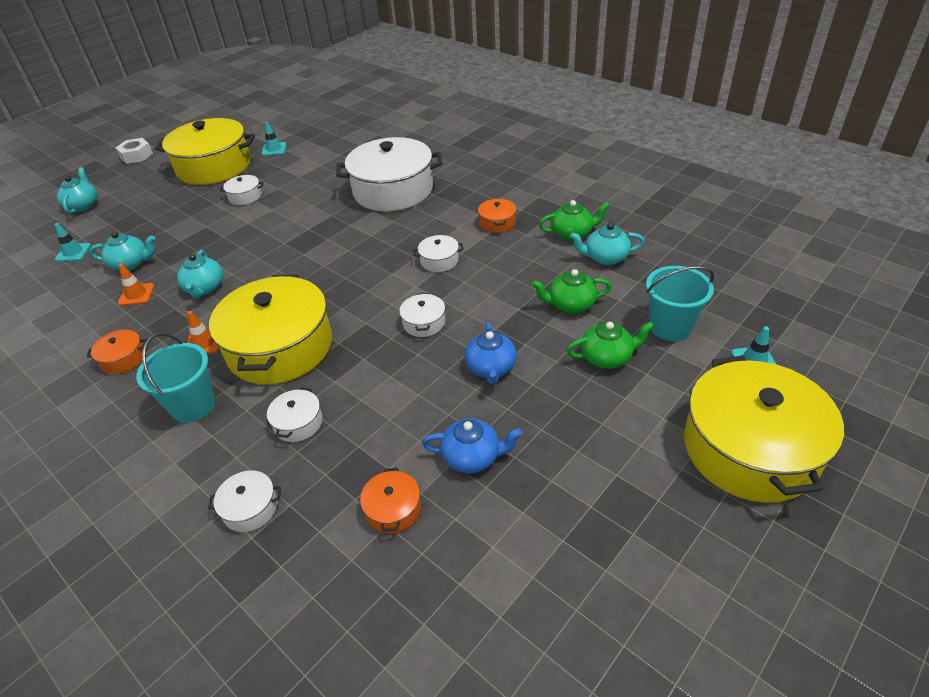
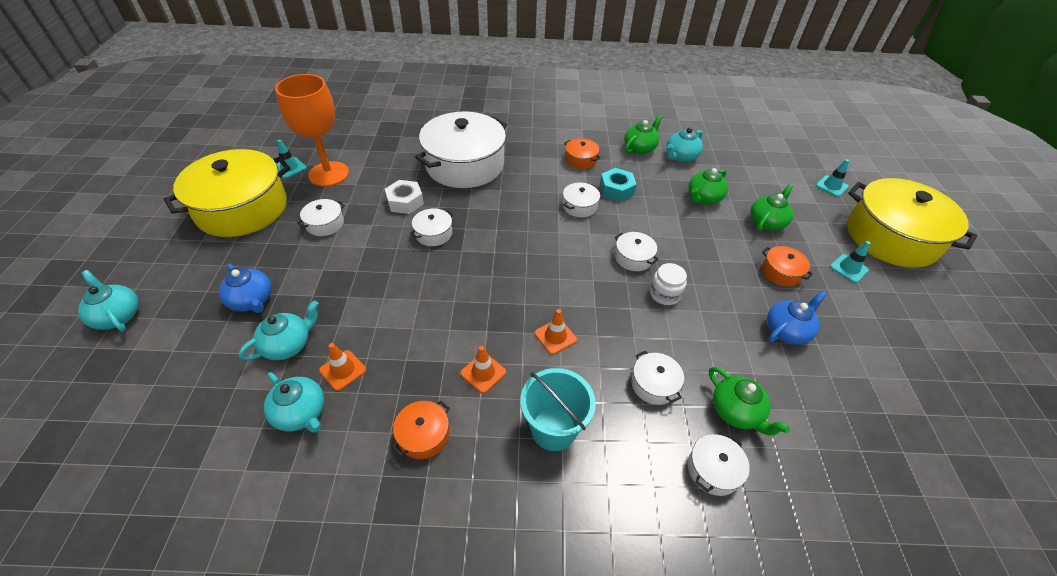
camera: 45 degrees left, 5 degrees up
(73, 252) = (188, 371): turquoise traffic cone -> turquoise traffic cone (848, 268)
(136, 156) = (112, 233): white nut -> white nut (405, 202)
(205, 288) = (410, 325): turquoise teapot -> turquoise teapot (301, 413)
(280, 347) = (555, 336): yellow pot -> orange traffic cone
(291, 162) = (329, 174): none -> orange goblet
(301, 233) = (433, 233): none -> white pot
(328, 484) = (736, 412): none -> green teapot
(393, 509) = (794, 397): orange pot -> orange pot (781, 272)
(407, 364) = (664, 294): none -> white jar
(491, 368) = (717, 266): blue teapot -> blue teapot (252, 301)
(493, 261) = (616, 189): none -> turquoise nut
(670, 327) = (771, 186): turquoise bucket -> none

